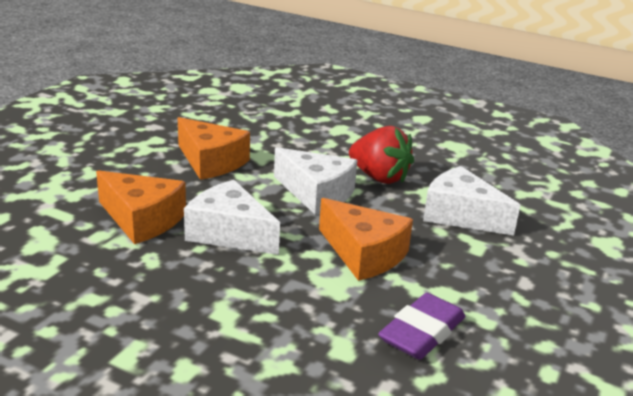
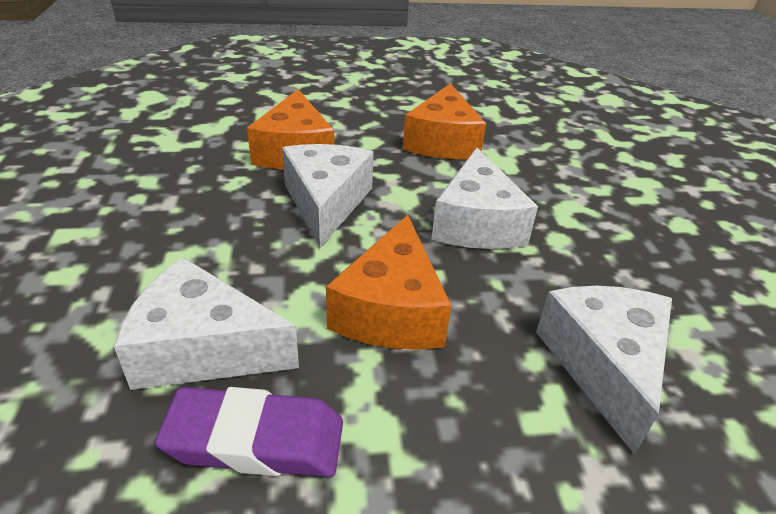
camera: 55 degrees right, 10 degrees up
(333, 329) = (203, 348): none -> white cheese
(379, 177) = (584, 253): red strawberry -> none

